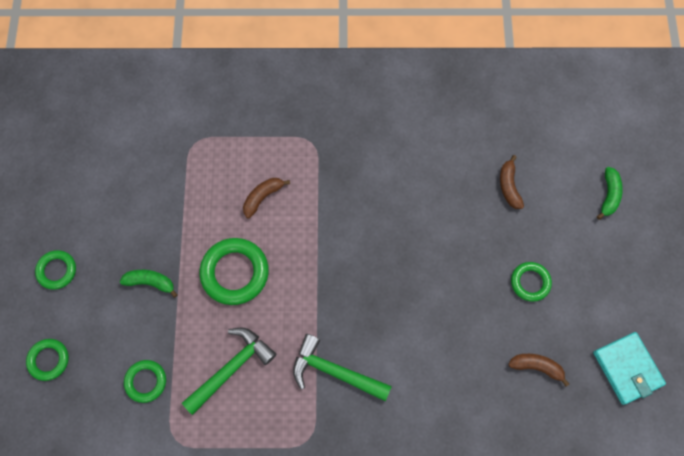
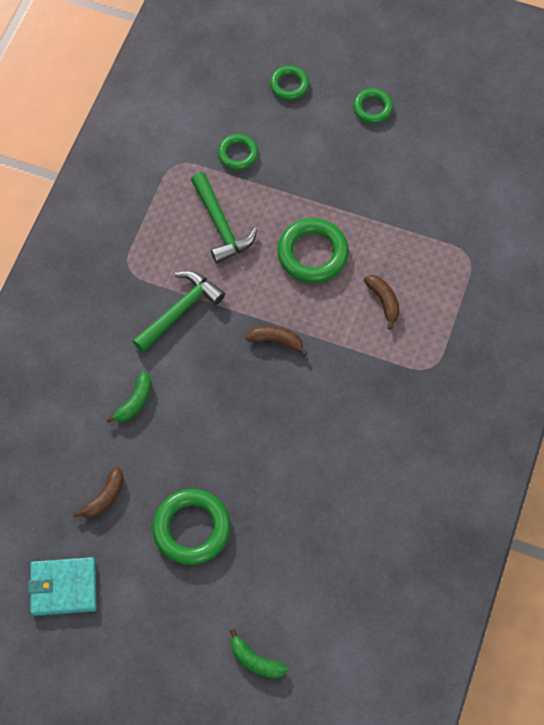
camera: 110 degrees right, 5 degrees down
(151, 282) = (331, 180): green banana -> green banana (134, 402)
(509, 186) = (306, 553): brown banana -> brown banana (276, 341)
(530, 282) = (191, 528): green ring -> green ring, size x1.70

